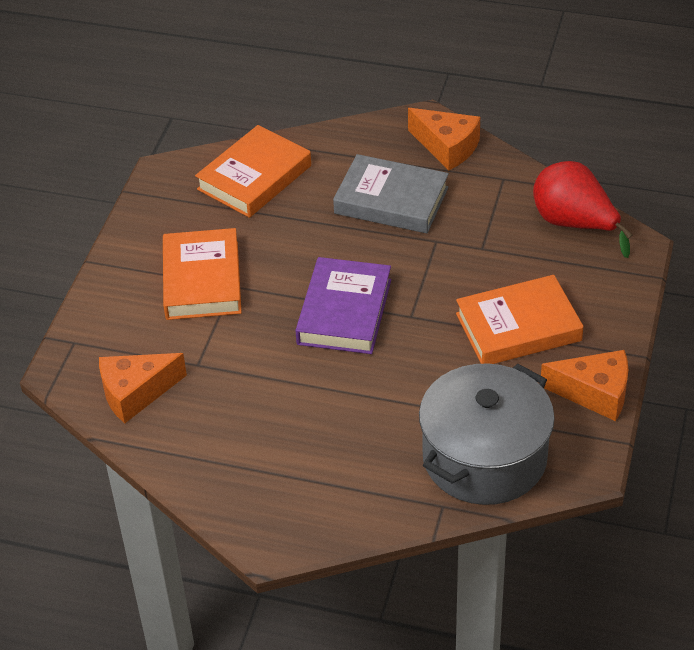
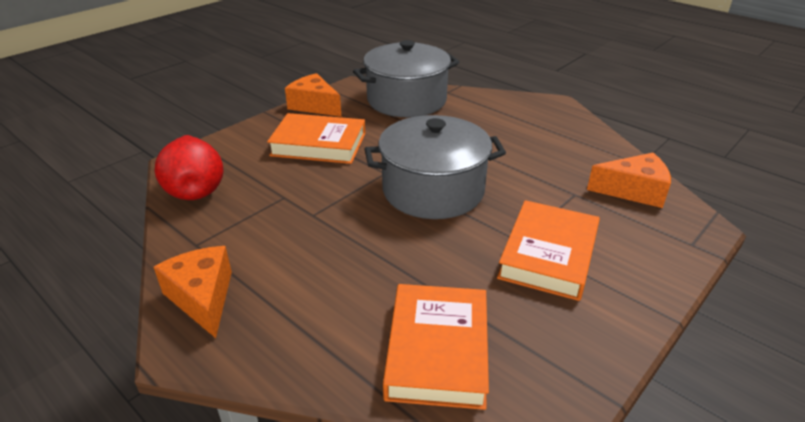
camera: 155 degrees left, 10 degrees down
(254, 177) = (438, 350): orange book -> orange book turned 60 degrees counterclockwise
(344, 312) = (433, 190): purple book -> grey pot
(391, 200) = (314, 263): grey book -> none

